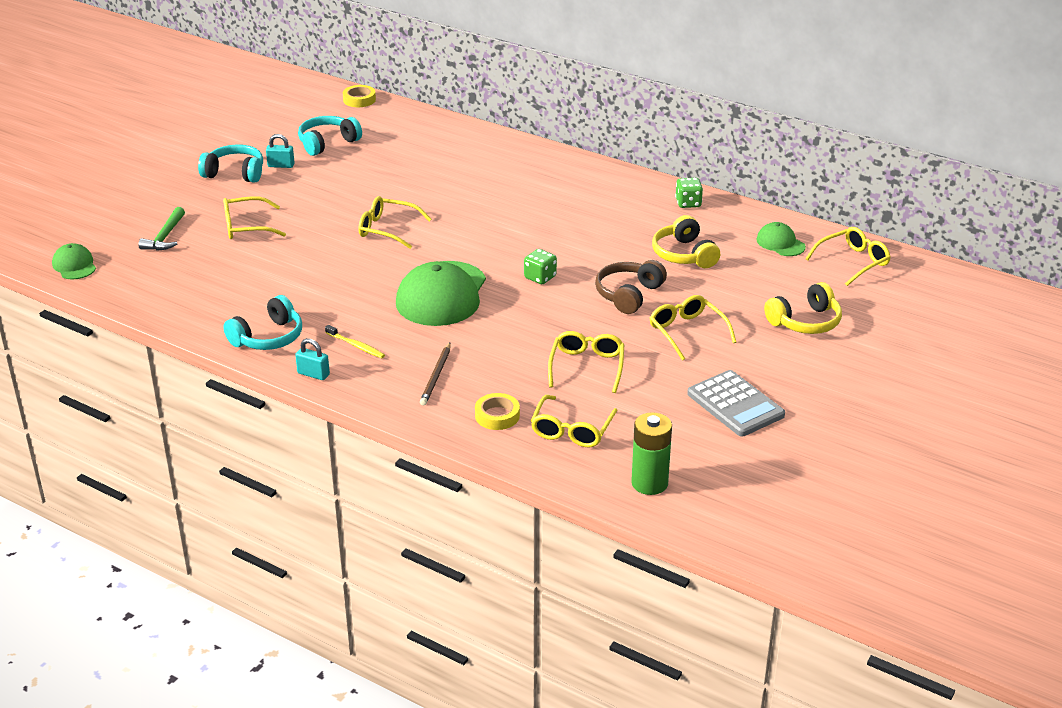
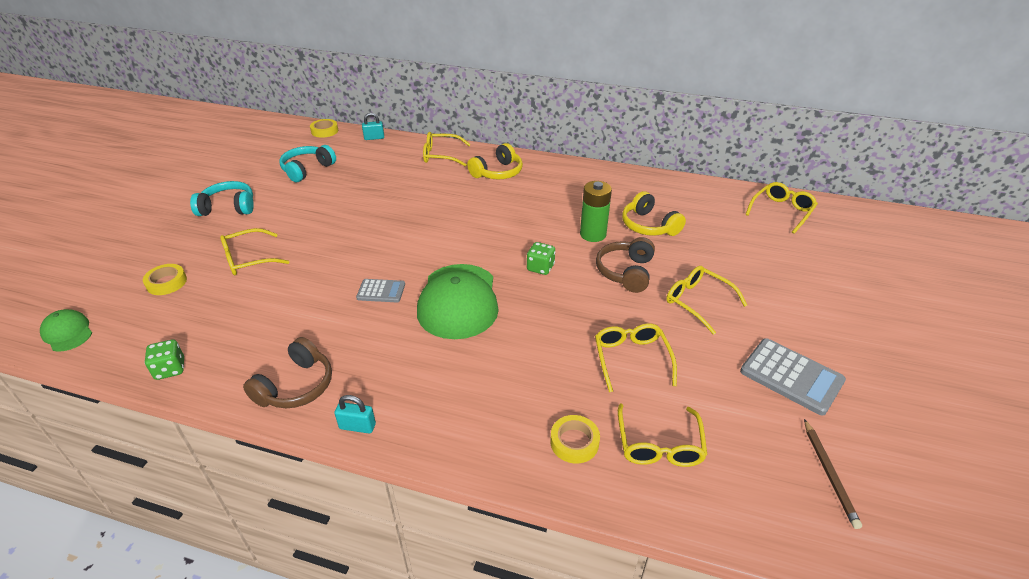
camera: 15 degrees left, 5 degrees up
(165, 236) = (166, 283): green hammer -> yellow tape
(268, 337) = (296, 386): turquoise headphones -> brown headphones
(281, 165) = (270, 195): turquoise padlock -> turquoise padlock (374, 138)
(356, 346) = (393, 378): yellow toothbrush -> none
(368, 274) = (381, 291): none -> grey calculator
(387, 229) = (384, 241): yellow glasses -> yellow glasses (441, 155)
(436, 376) = (490, 401): brown pencil -> brown pencil (829, 474)
(649, 483) = (778, 504): green battery -> green battery (593, 234)
(688, 203) = (624, 180): green dice -> green dice (170, 369)
(780, 243) = (716, 204): green cap -> none
(805, 322) = (786, 273): yellow headphones -> yellow headphones (497, 172)

